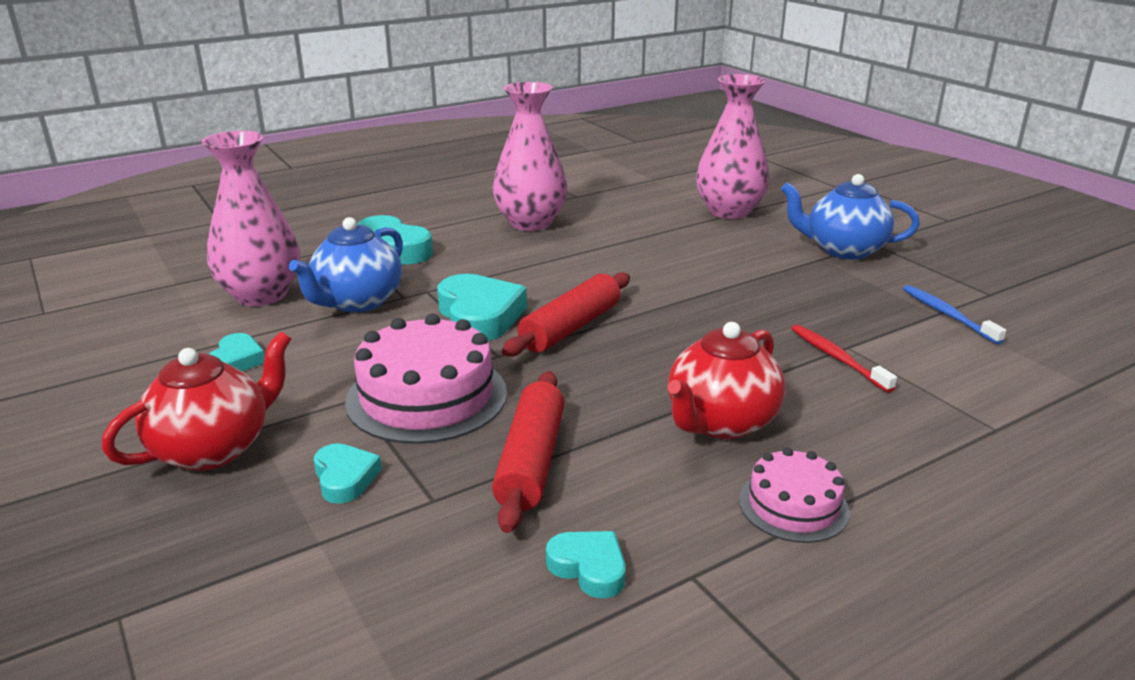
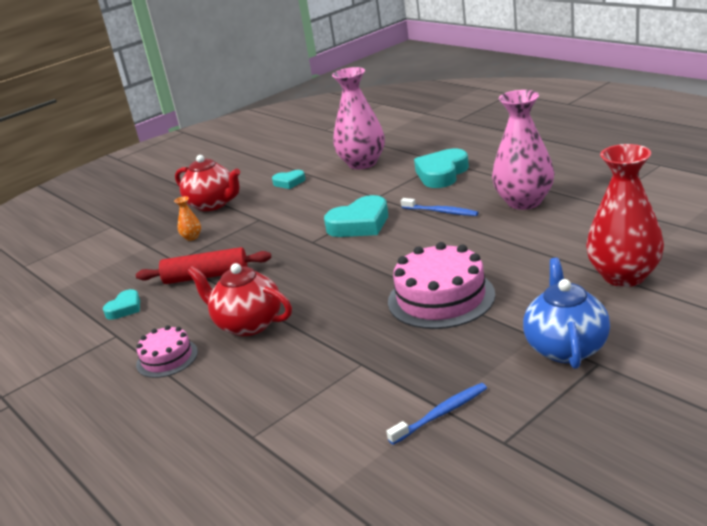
camera: 85 degrees right, 0 degrees up
(345, 478) = (192, 237): turquoise heart -> orange vase
(357, 302) = (364, 187): blue teapot -> none
(427, 396) = (263, 235): pink cake -> pink cake (441, 298)
(504, 264) = (441, 212): none -> blue toothbrush
(571, 328) = (354, 255): red rolling pin -> none
(729, 211) = (624, 276): pink vase -> red vase
(837, 358) = (341, 360): red toothbrush -> none

